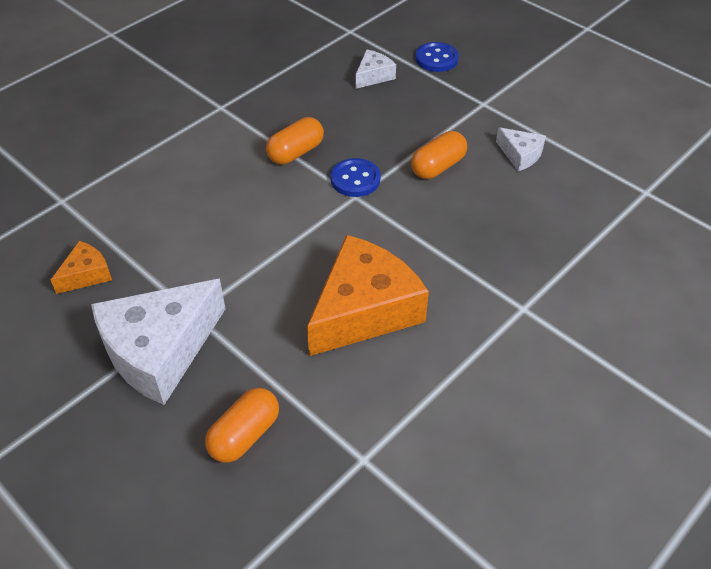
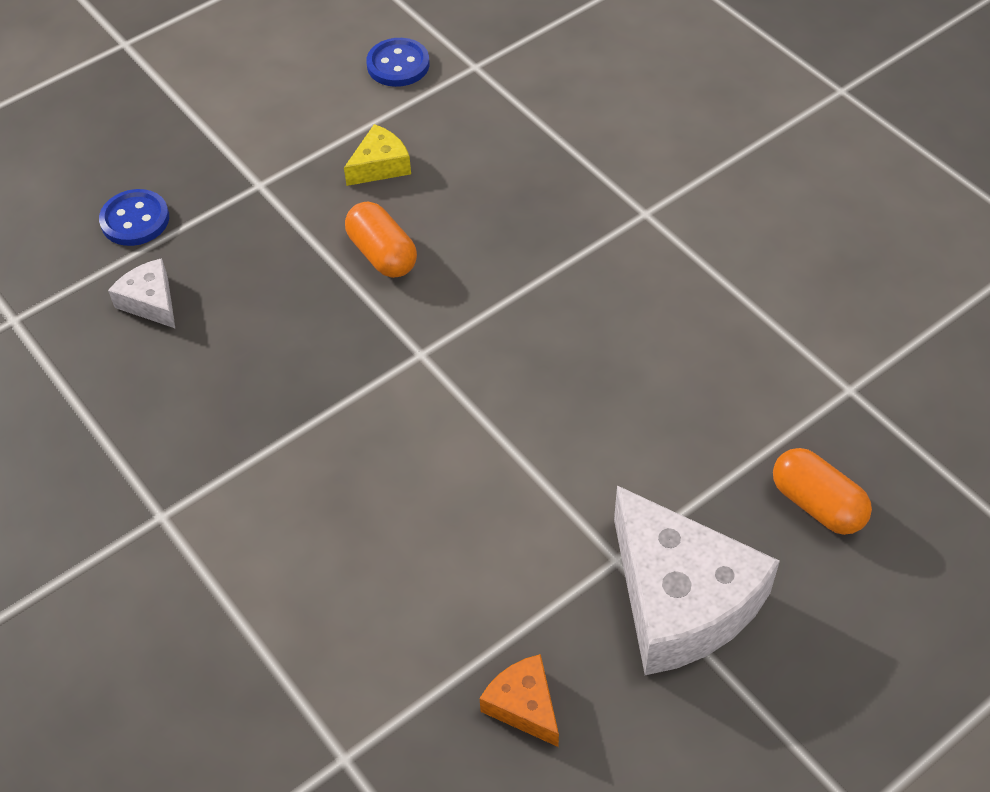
camera: 80 degrees left, 5 degrees up
(296, 152) = (309, 417): orange capsule -> none
(355, 179) = (386, 349): blue button -> blue button (398, 65)
(364, 310) = (632, 365): orange cheese -> none
(520, 155) = (380, 165): white cheese -> yellow cheese

